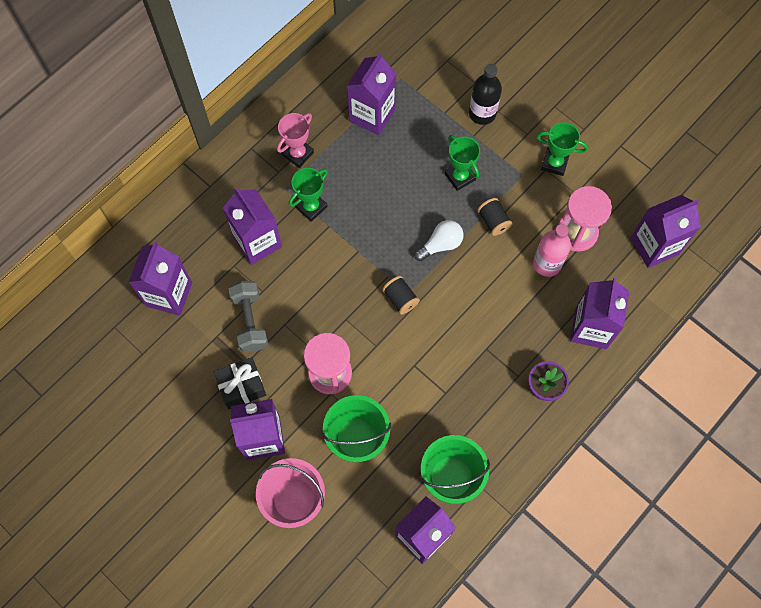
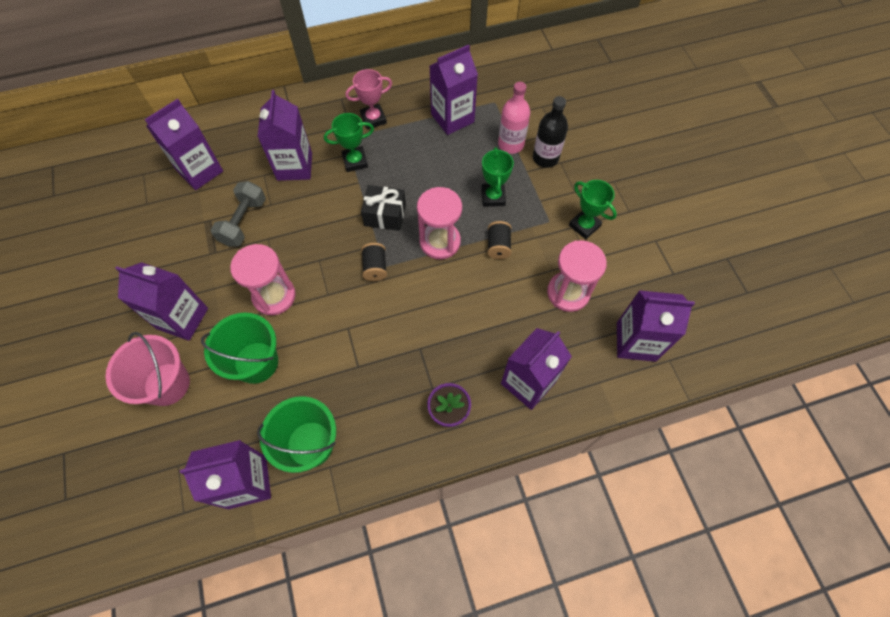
camera: 30 degrees right, 5 degrees down
(242, 387) = (198, 268): black gift -> black gift (385, 215)
(441, 244) = (440, 242): white light bulb -> pink hourglass
(547, 264) = (523, 305): pink bottle -> pink bottle (511, 144)

